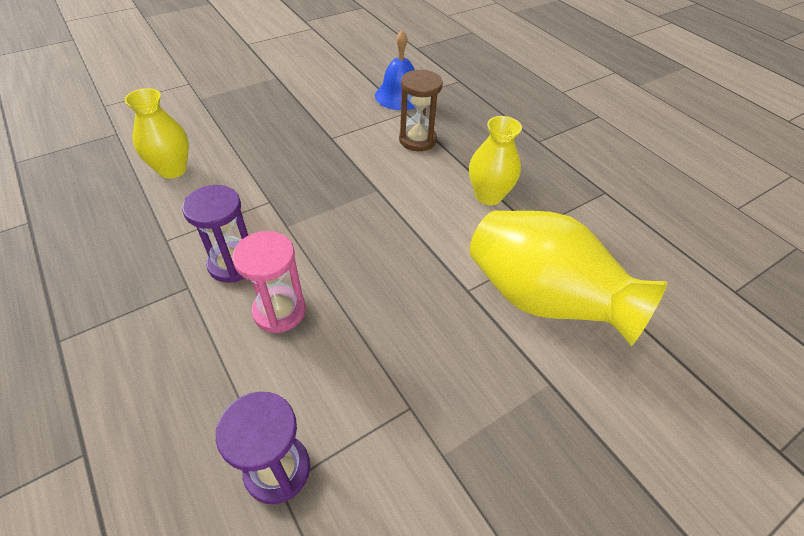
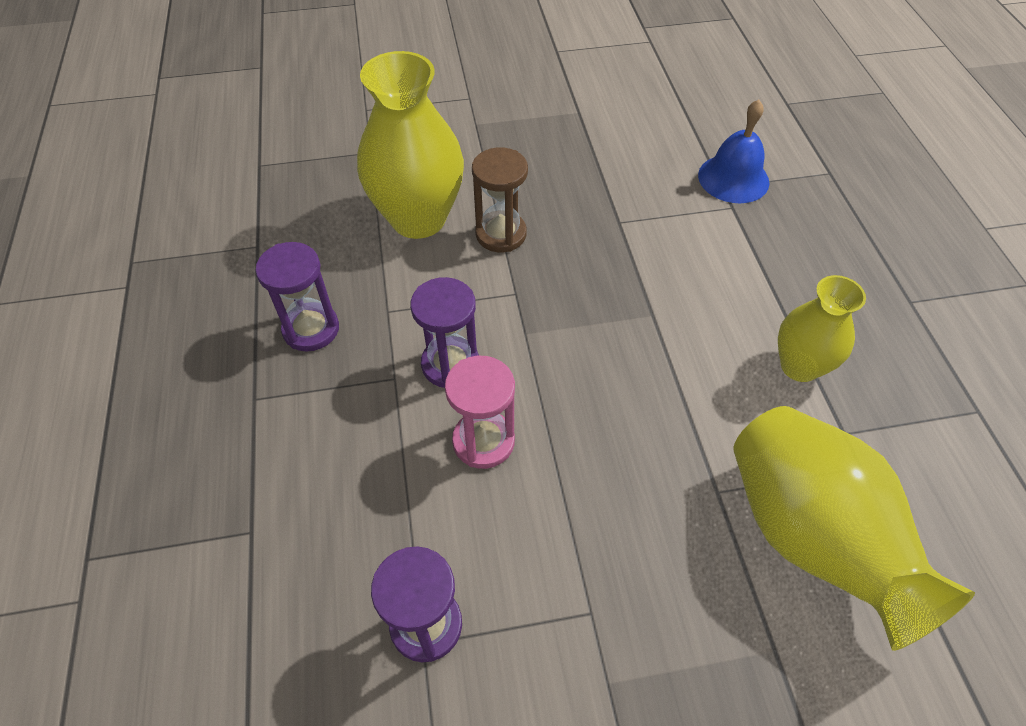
camera: 25 degrees right, 5 degrees up
(99, 271) = (311, 329): none -> purple hourglass
(172, 169) = (418, 219): yellow vase -> yellow vase, size x1.68
(417, 140) = (733, 254): brown hourglass -> brown hourglass (501, 234)

